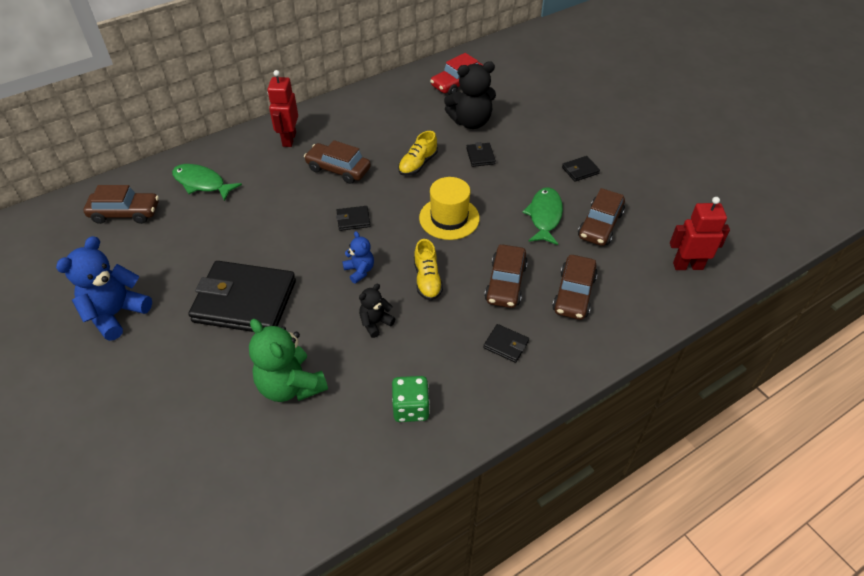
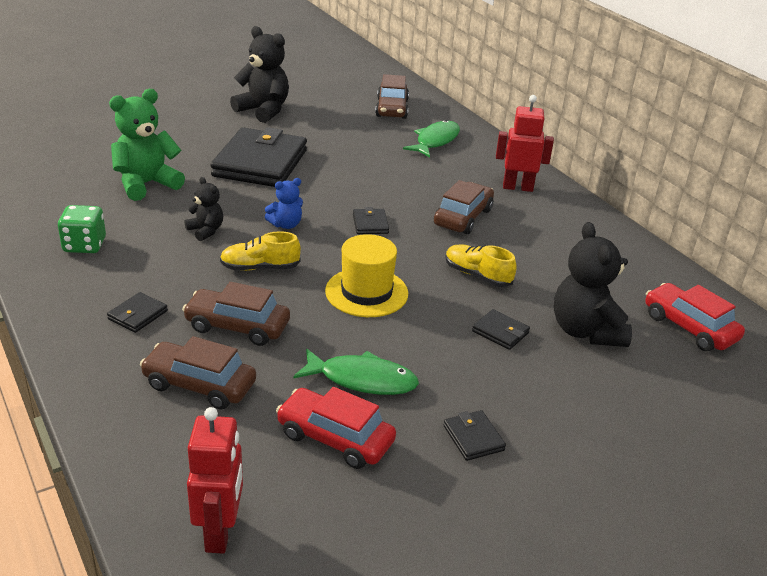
camera: 90 degrees right, 15 degrees down
(116, 314) = (263, 110): blue teddy bear -> black teddy bear
(480, 156) = (500, 332): black wallet -> black wallet turned 45 degrees clockwise
(600, 225) = (335, 438): brown car -> red car

